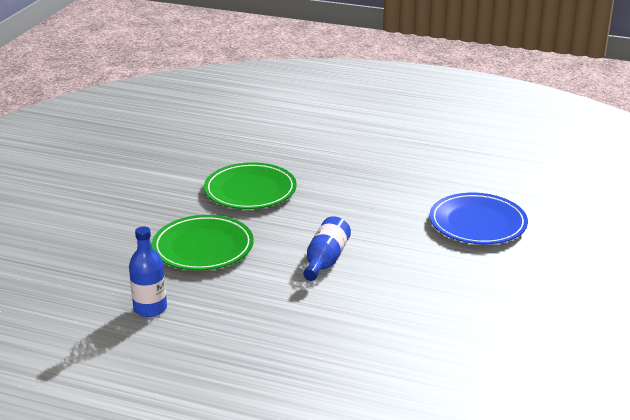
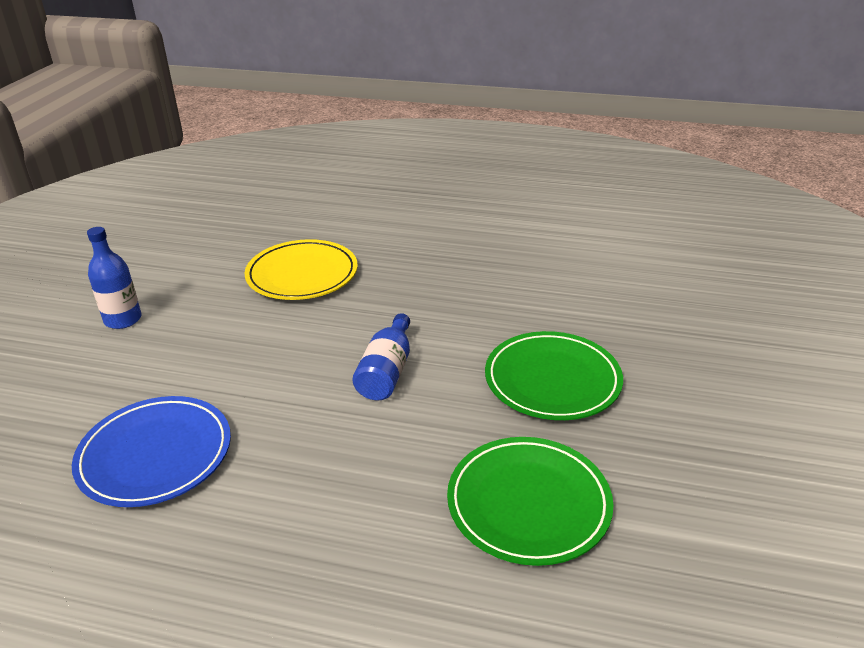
camera: 175 degrees right, 5 degrees up
(150, 308) = (570, 299): blue bottle -> blue bottle (123, 319)
(408, 355) = (302, 274): none -> yellow plate

